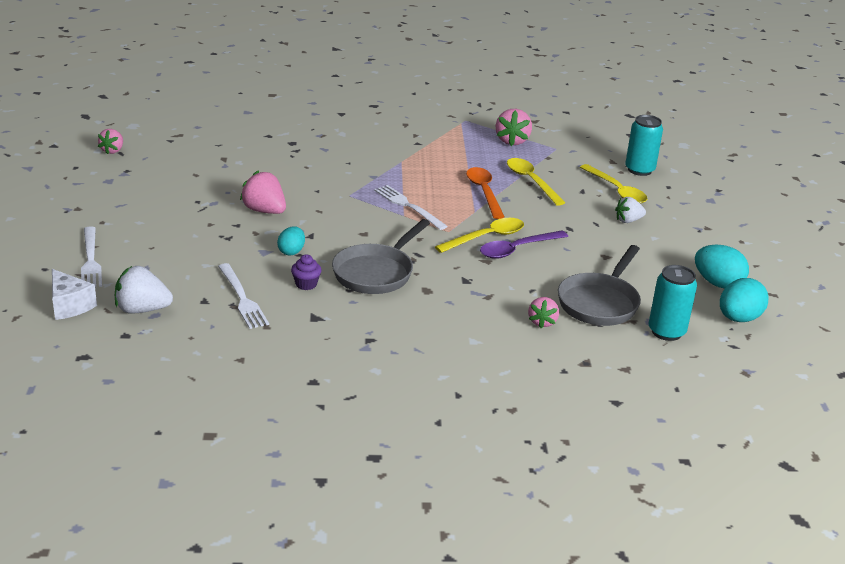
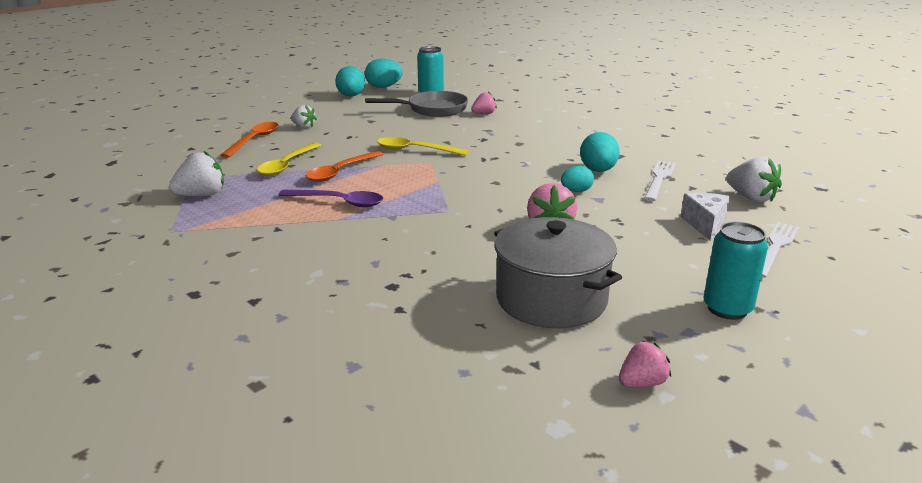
camera: 130 degrees left, 5 degrees down
(69, 305) = (817, 220): white cheese -> white cheese (705, 224)
(200, 168) = (551, 299): none -> grey pot
(306, 284) = (598, 171): purple cupcake -> turquoise egg
(376, 272) = (534, 160): grey pan -> none
(408, 206) = (420, 185): white fork -> none
(512, 141) = (201, 195): pink strawberry -> white strawberry
(517, 249) = (413, 139): purple spoon -> purple spoon (339, 202)
(616, 190) = (254, 140): yellow spoon -> orange spoon
(639, 170) = (197, 143): turquoise can -> turquoise can (727, 309)

